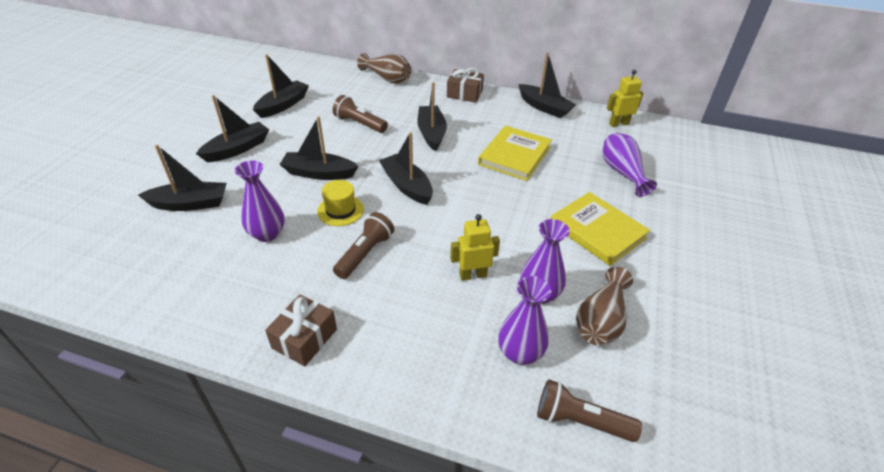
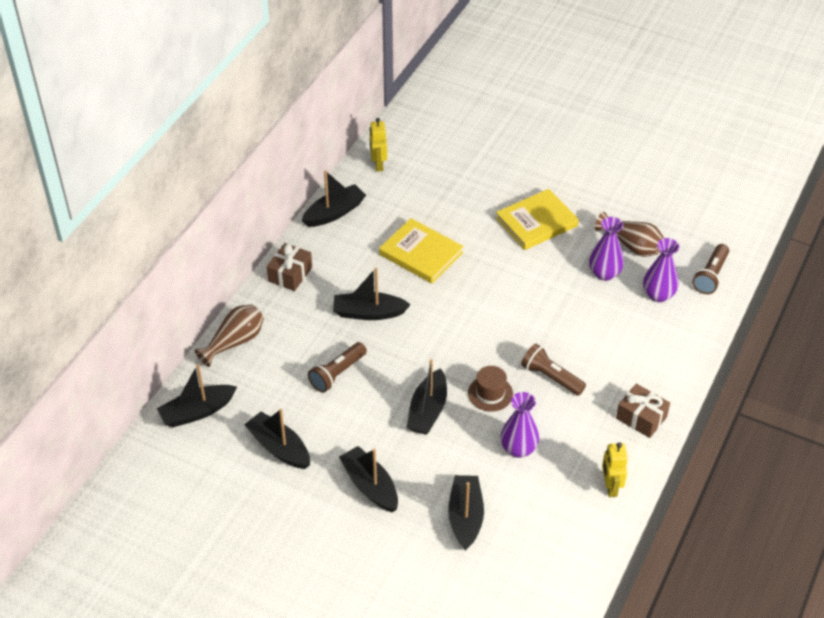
camera: 80 degrees left, 5 degrees up
(340, 210) = (490, 393): yellow hat -> brown hat
(407, 186) = (459, 341): black boat -> black boat (197, 411)
(473, 275) = (581, 309): yellow robot -> yellow robot (610, 487)
(622, 172) = (459, 185): purple vase -> none

